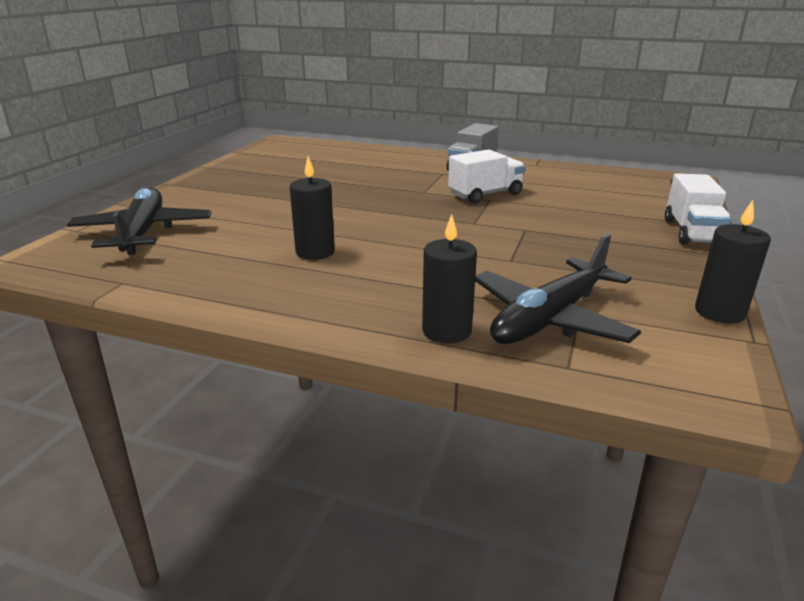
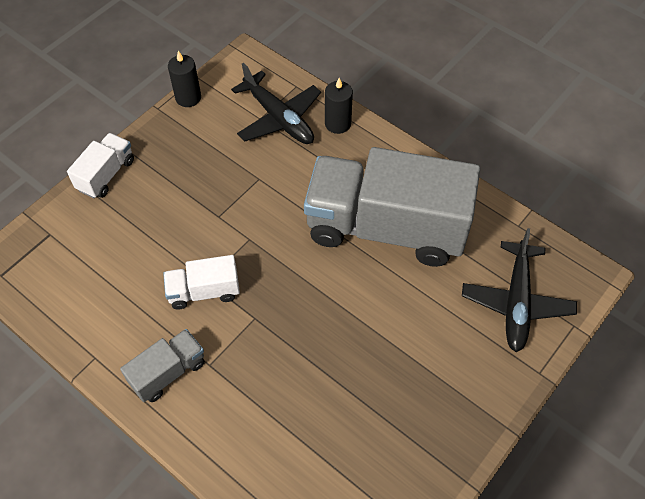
camera: 160 degrees left, 30 degrees up
(315, 252) = (386, 228): black candle -> grey truck
(550, 318) = (278, 118): black plane -> black plane turned 75 degrees clockwise

